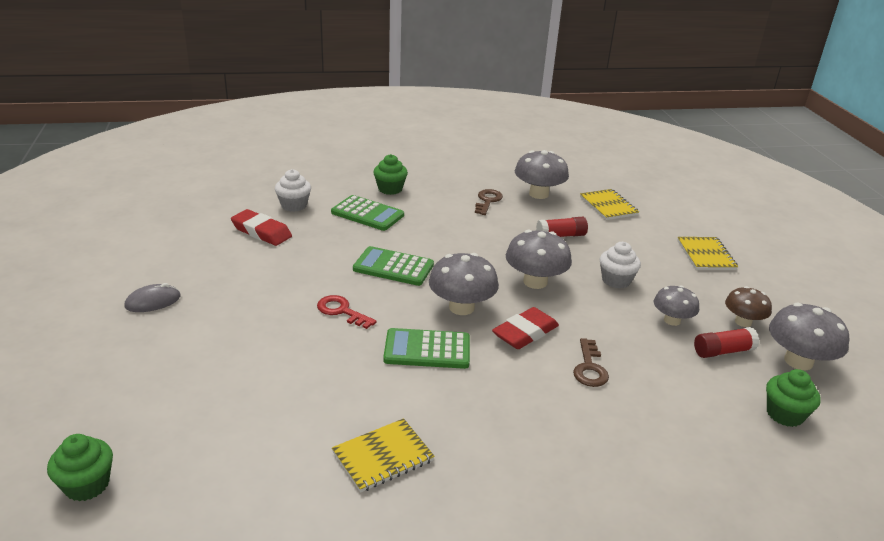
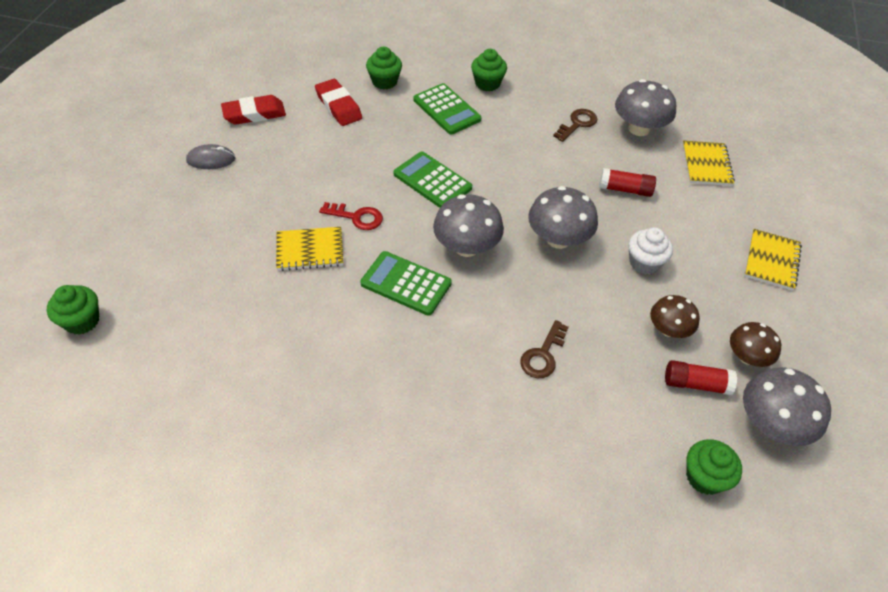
camera: 25 degrees right, 20 degrees up
(294, 205) = (384, 81): white cupcake -> green cupcake
(341, 311) = (357, 217): red key -> red key turned 135 degrees clockwise
(383, 457) = (303, 378): yellow notebook -> yellow notebook (310, 250)
(525, 333) = (508, 295): red eraser -> red eraser (254, 114)
(672, 320) = (669, 329): grey mushroom -> brown mushroom

